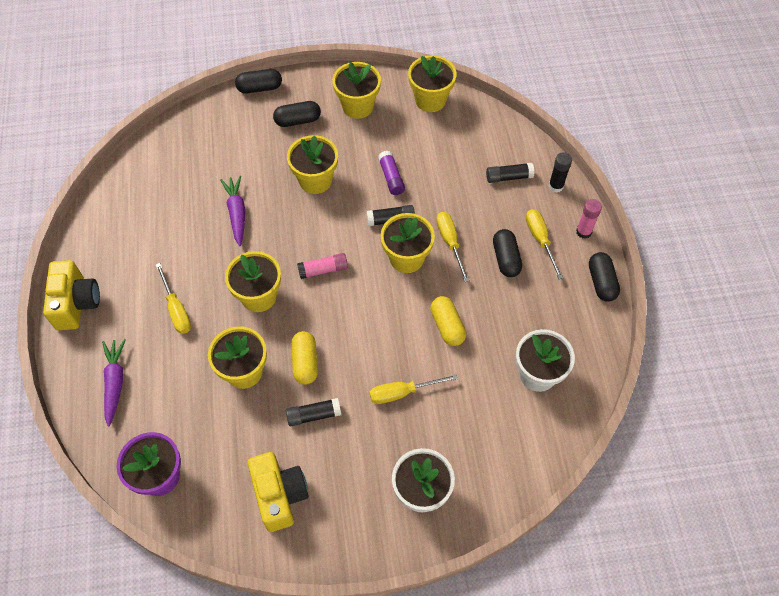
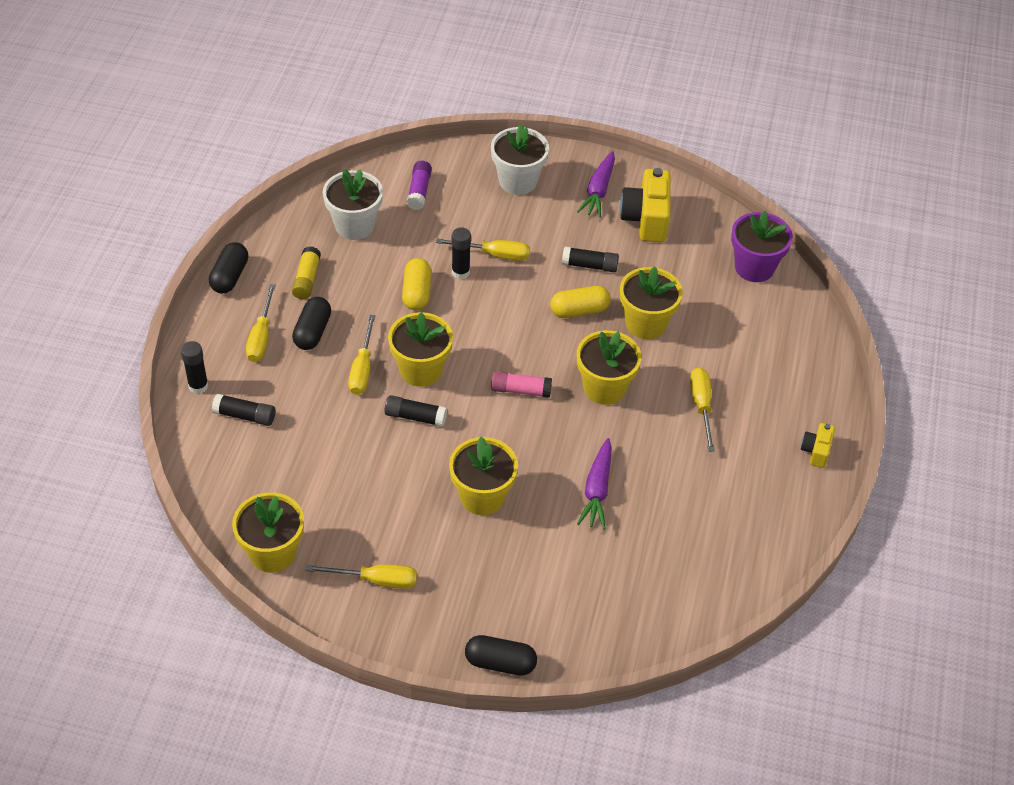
camera: 160 degrees left, 10 degrees down
(76, 303) = (816, 451): yellow camera -> yellow camera, size x0.53
(115, 383) = (784, 358): purple carrot -> purple carrot (598, 190)
(298, 120) = (468, 589): black capsule -> none
(305, 362) = (579, 310): yellow capsule -> yellow capsule turned 60 degrees clockwise
(357, 106) = (376, 580): yellow flower pot -> yellow screwdriver
(391, 177) = (386, 466): purple glue stick -> purple glue stick (419, 191)
(422, 361) = (460, 272): none -> black glue stick
(541, 304) = (306, 279): none -> yellow glue stick
(583, 232) = (207, 328): pink glue stick -> none

